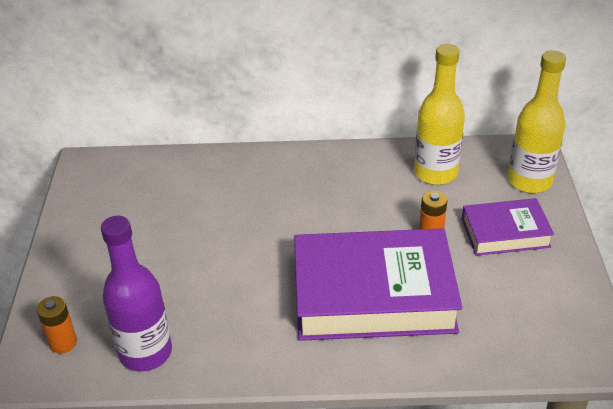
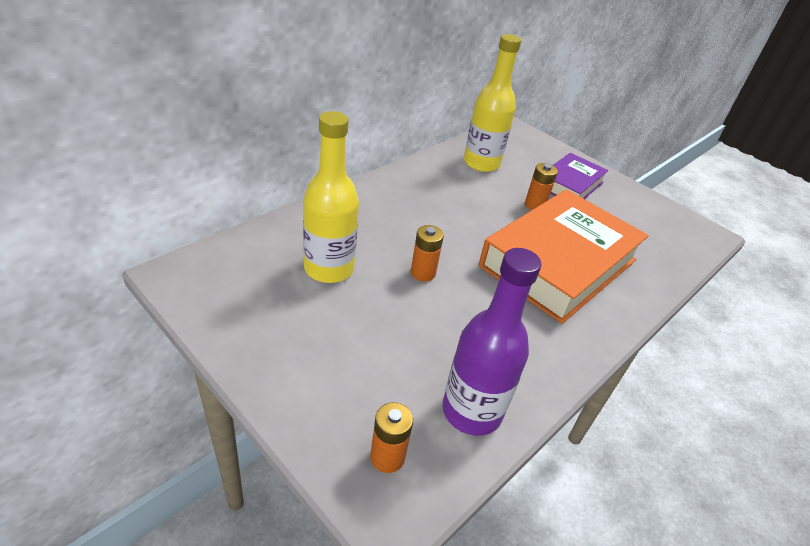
camera: 50 degrees left, 0 degrees up
(243, 243) = (423, 273): none -> orange battery
(373, 295) = (558, 263): purple book -> orange book
(529, 181) = (538, 147): yellow bottle -> yellow bottle (329, 268)

